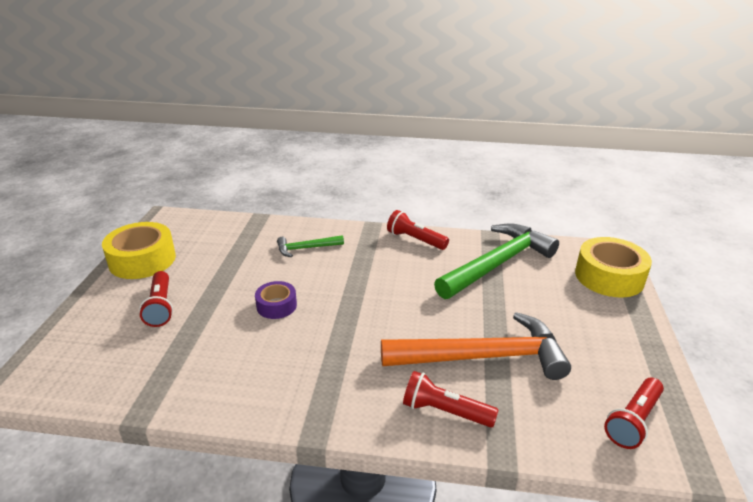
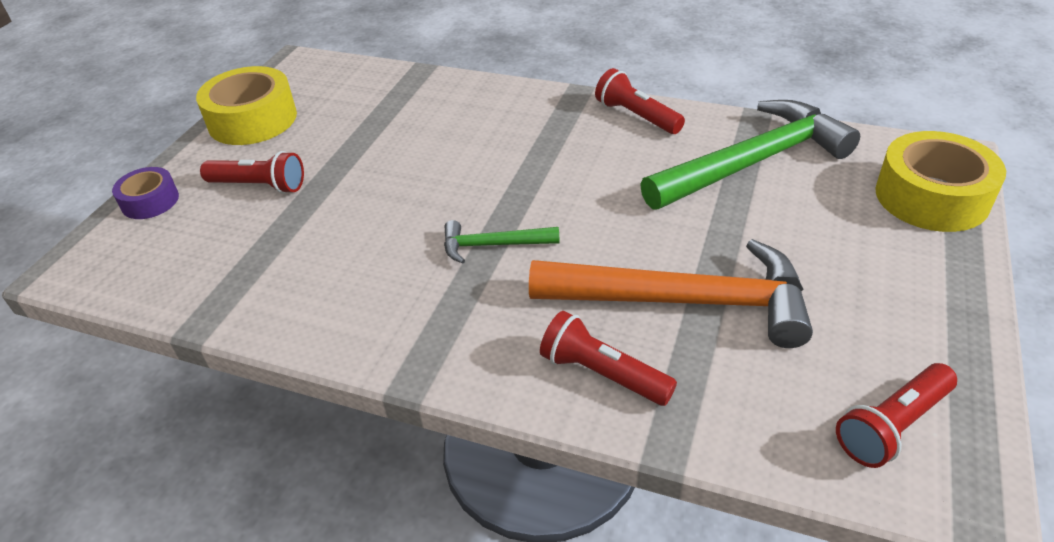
camera: 15 degrees right, 10 degrees up
(160, 307) = (259, 186): red flashlight -> red flashlight turned 75 degrees counterclockwise
(276, 306) = (410, 198): purple tape -> purple tape (150, 201)
(306, 248) = (474, 118): green hammer -> green hammer (493, 245)

